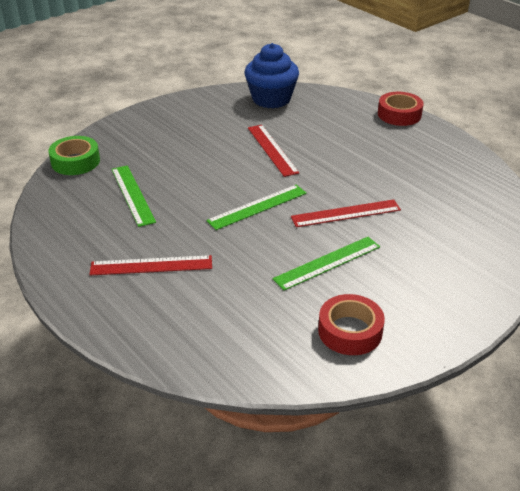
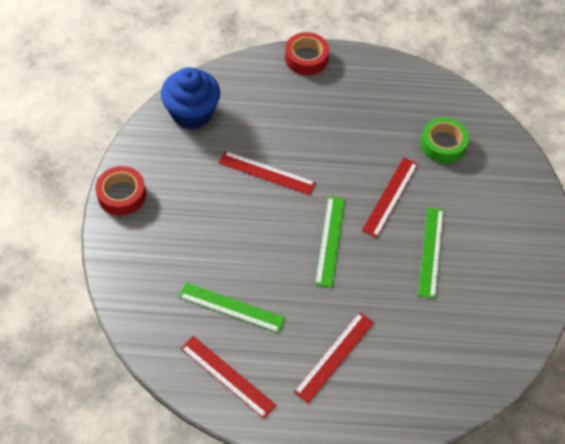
camera: 50 degrees left, 20 degrees up
(69, 224) = (227, 376): none -> red ruler
(75, 161) = (137, 314): green tape -> green tape (443, 144)
(350, 331) = (503, 295): red tape -> red tape (121, 195)

